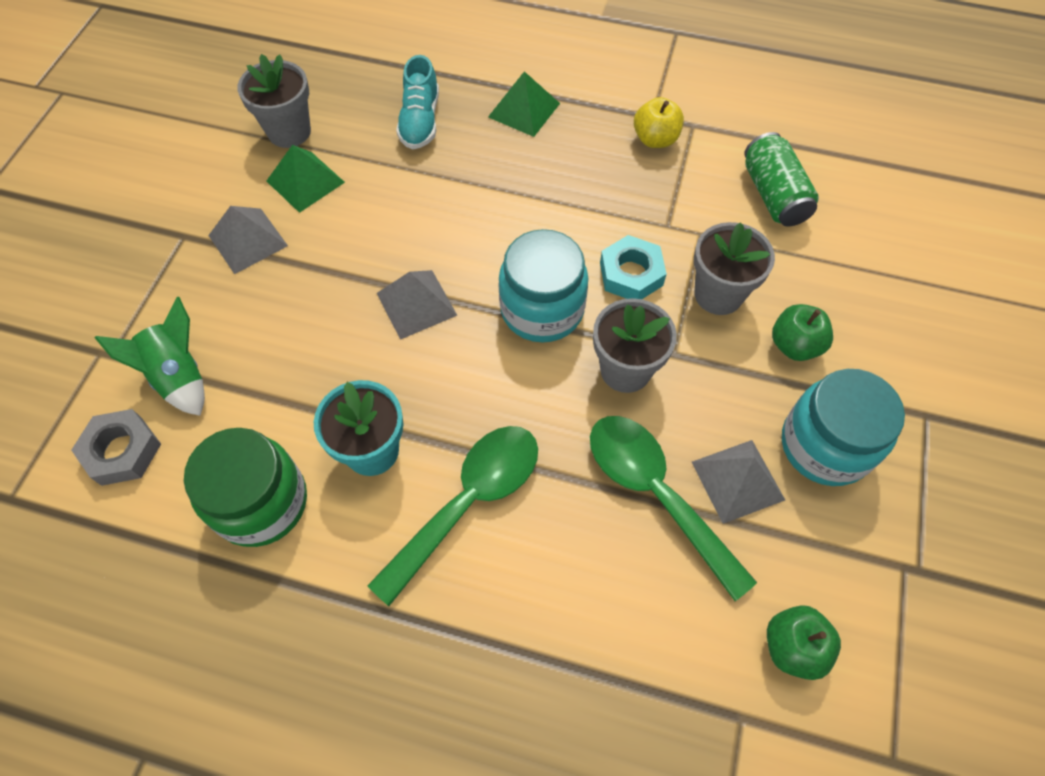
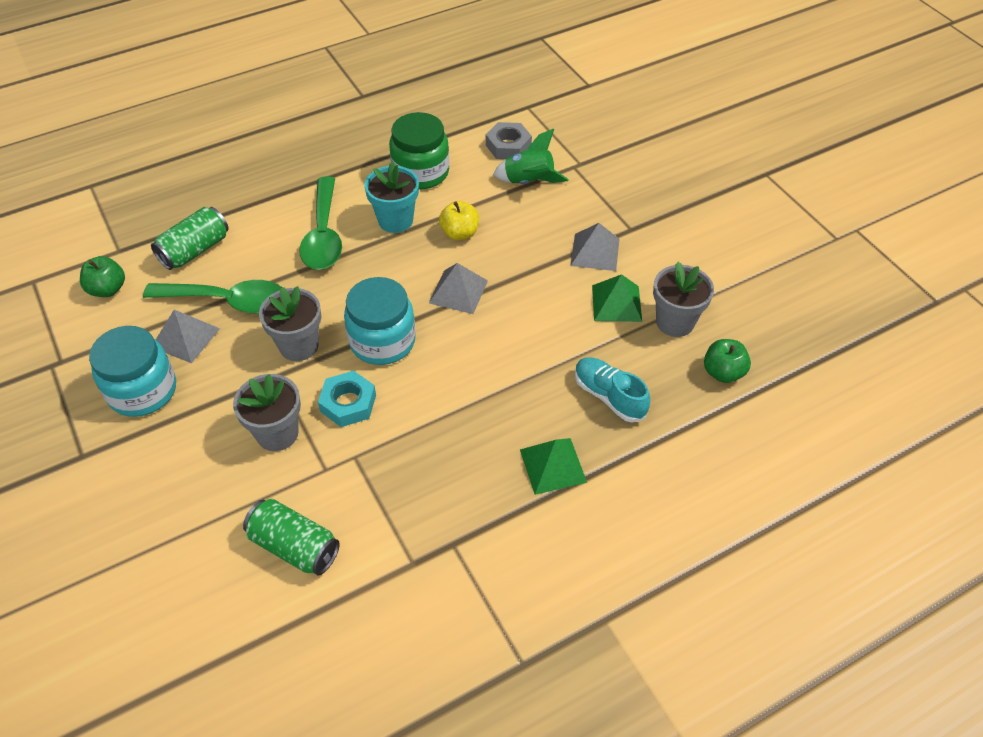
camera: 135 degrees right, 10 degrees down
(639, 620) = (195, 250): none -> green can
(655, 139) = (429, 523): yellow apple -> yellow apple (460, 233)
(794, 345) = (200, 437): green apple -> green apple (723, 372)

